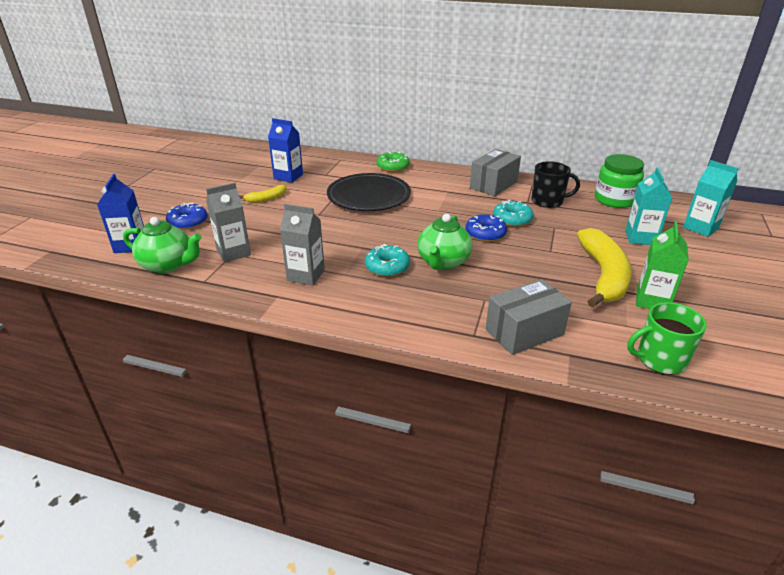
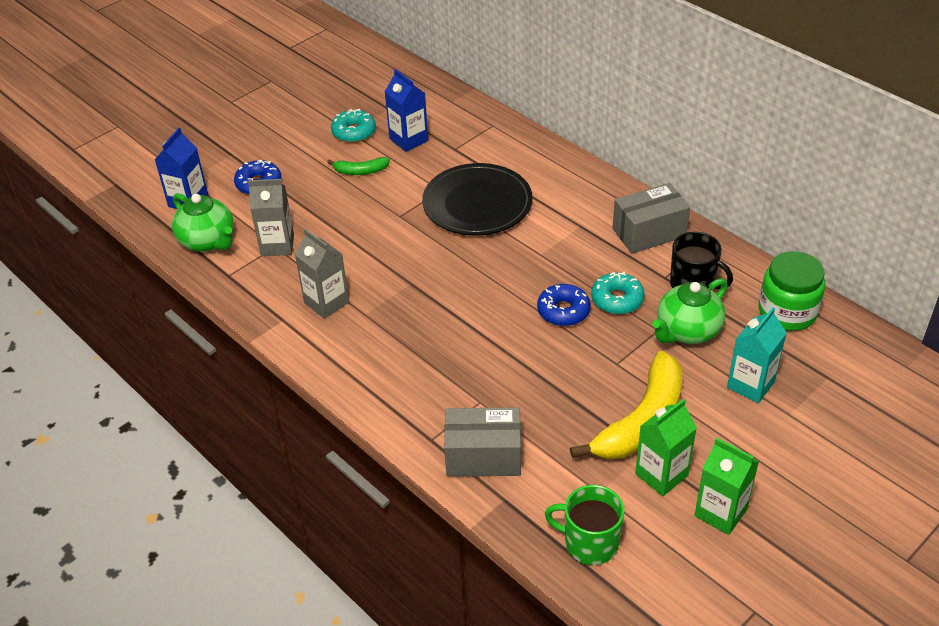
camera: 30 degrees right, 10 degrees up
(266, 198) = (361, 171): yellow banana -> green banana
(387, 267) = (415, 321): turquoise donut -> turquoise donut (354, 132)
(393, 167) = (547, 159): green donut -> none
(443, 262) = (479, 336): green teapot -> green teapot (687, 331)
(700, 228) = (852, 398): turquoise carton -> none
(713, 309) = (720, 512): none -> green carton

